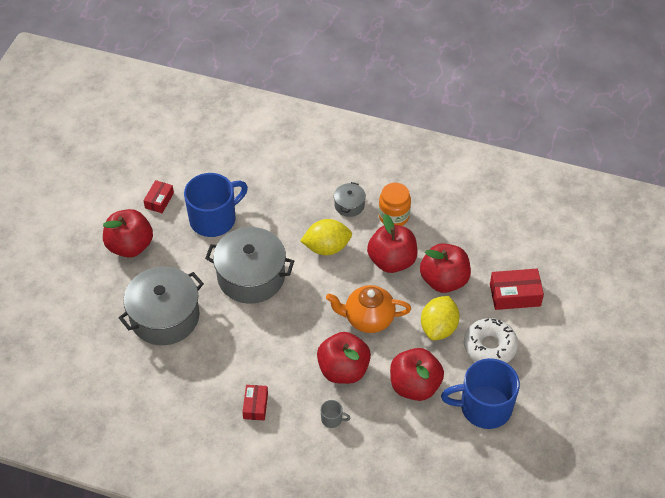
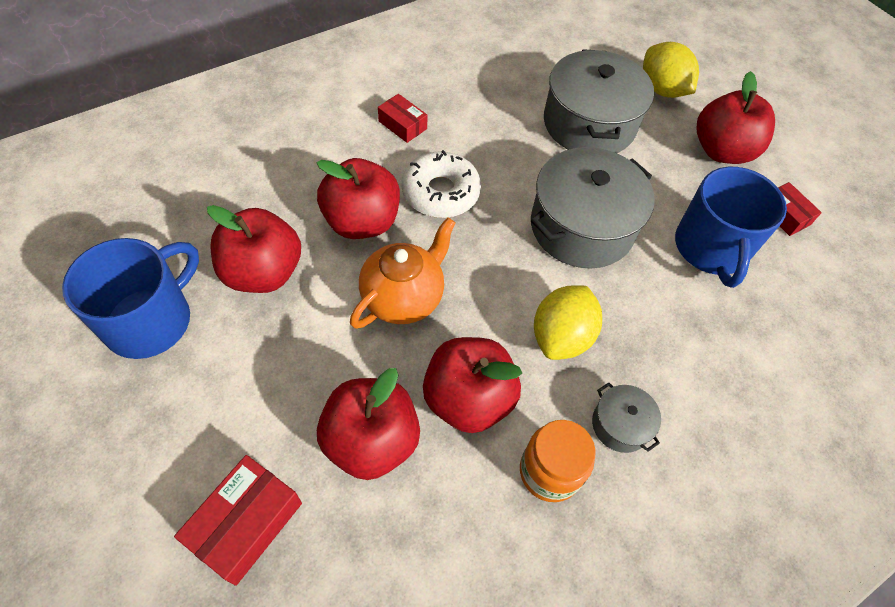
camera: 125 degrees right, 5 degrees up
(332, 419) = (315, 171): grey mug -> none
(438, 328) = (307, 366): yellow lemon -> yellow lemon (662, 90)
(489, 346) = (213, 404): white donut -> white donut (440, 192)

